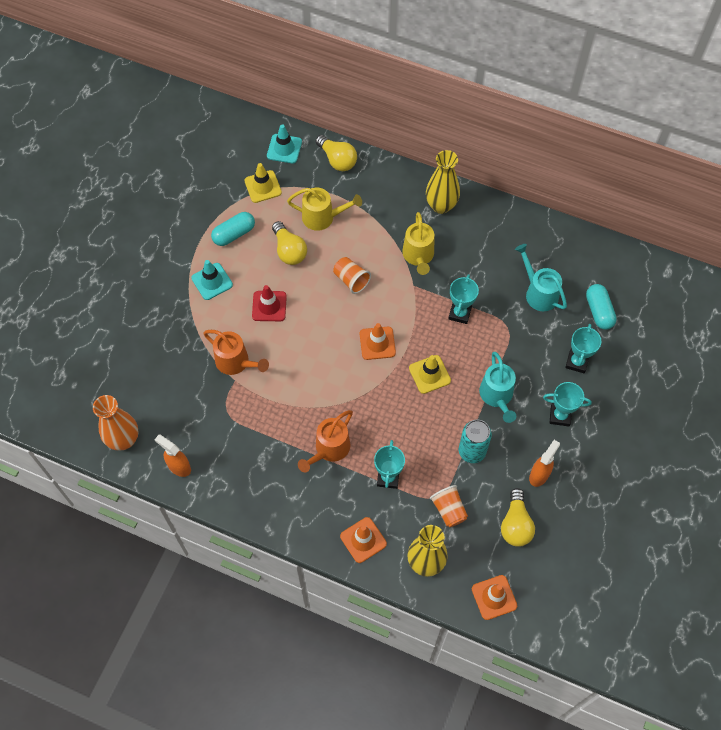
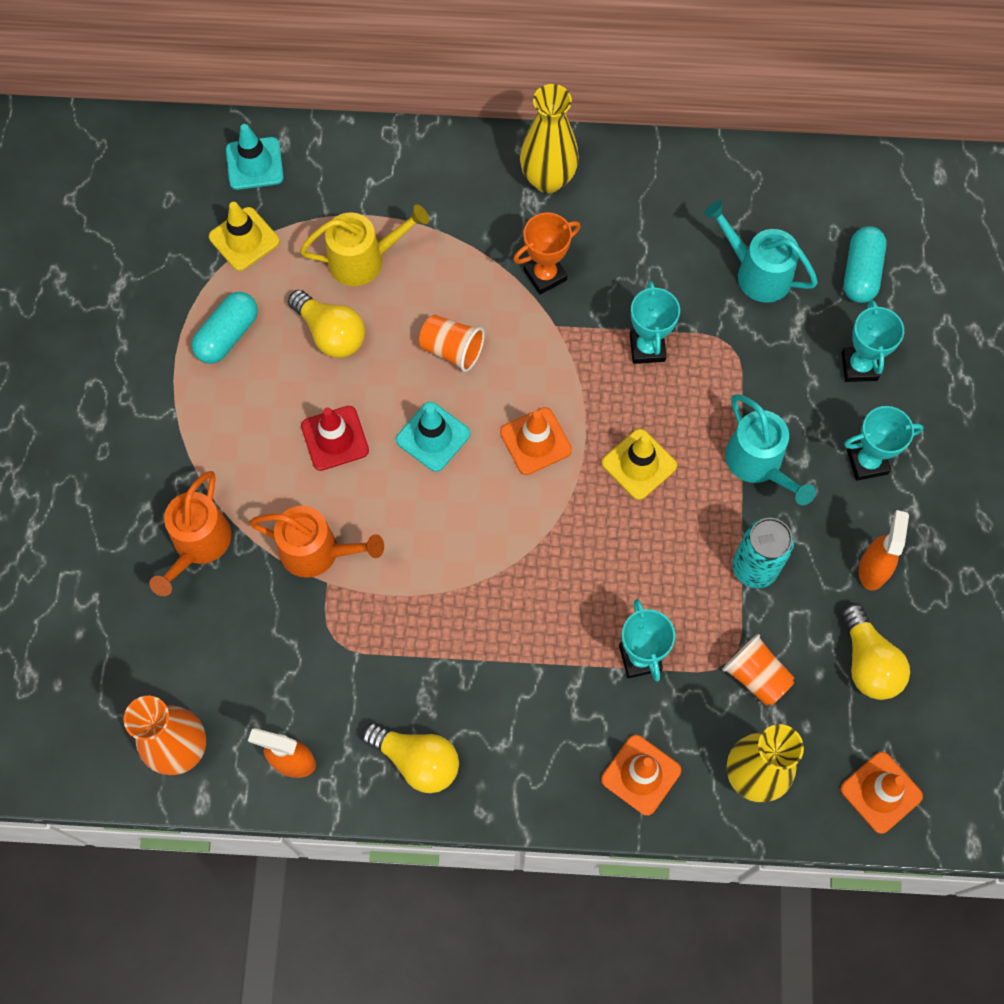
camera: 20 degrees left, 5 degrees up
(212, 281) = (222, 428): turquoise traffic cone -> turquoise traffic cone (433, 437)
(329, 449) = (527, 645): orange watering can -> orange watering can (198, 545)
(337, 160) = (350, 155): yellow light bulb -> yellow light bulb (417, 760)
(418, 256) = (545, 275): yellow watering can -> orange trophy
(599, 311) = (860, 273): turquoise capsule -> turquoise capsule turned 45 degrees clockwise

